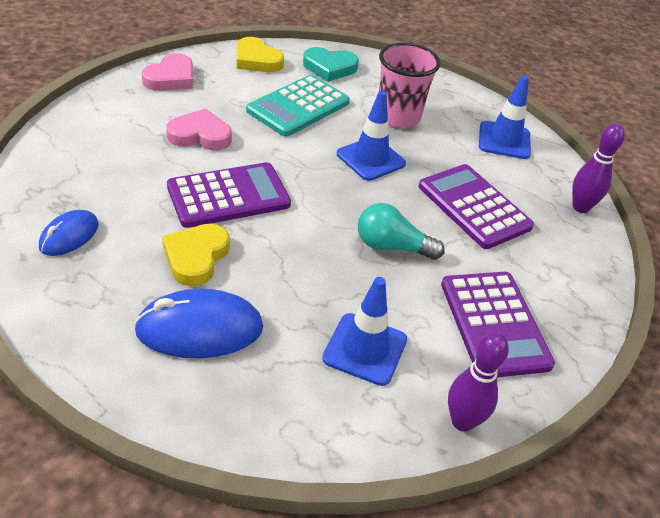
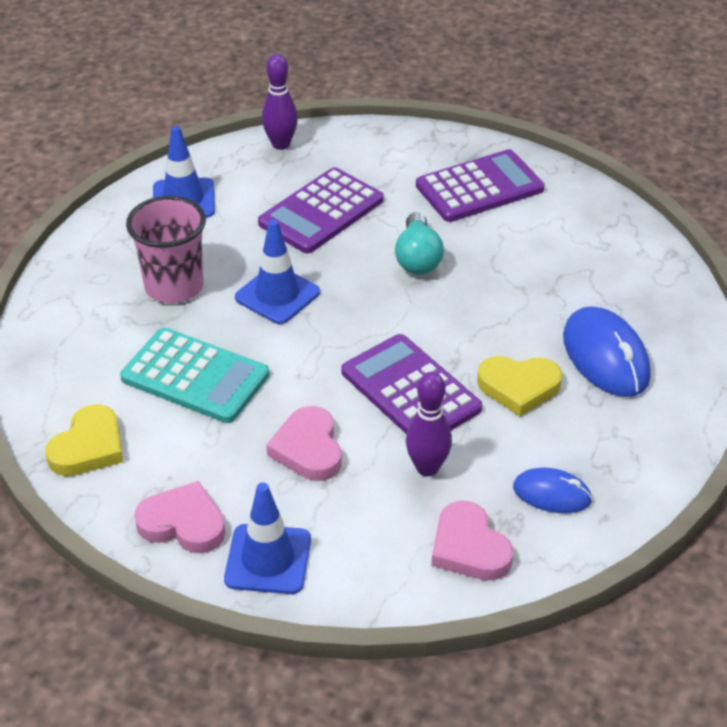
camera: 100 degrees left, 0 degrees up
(56, 179) = (469, 547): none -> pink heart
(329, 67) = (77, 368): turquoise heart -> none
(365, 349) = (558, 255): blue traffic cone -> blue traffic cone (268, 559)
(462, 421) = (593, 196): purple bowling pin -> purple bowling pin (427, 468)

